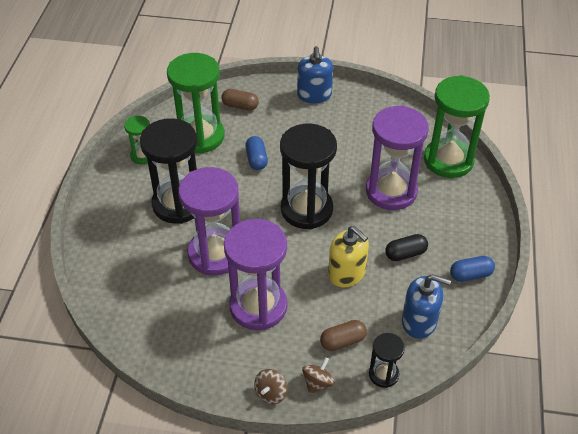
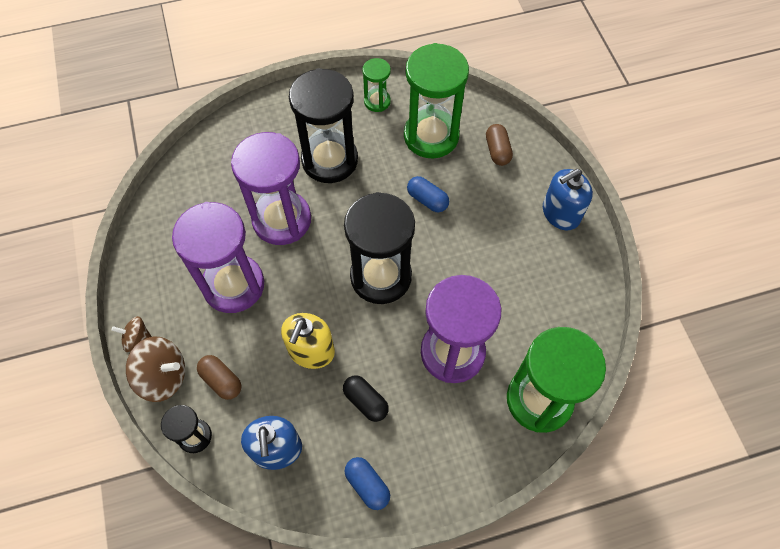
camera: 65 degrees right, 15 degrees up
(256, 159) = (427, 200): blue capsule -> blue capsule turned 75 degrees clockwise
(317, 383) = (163, 376): brown spinning top -> brown spinning top, size x1.68

